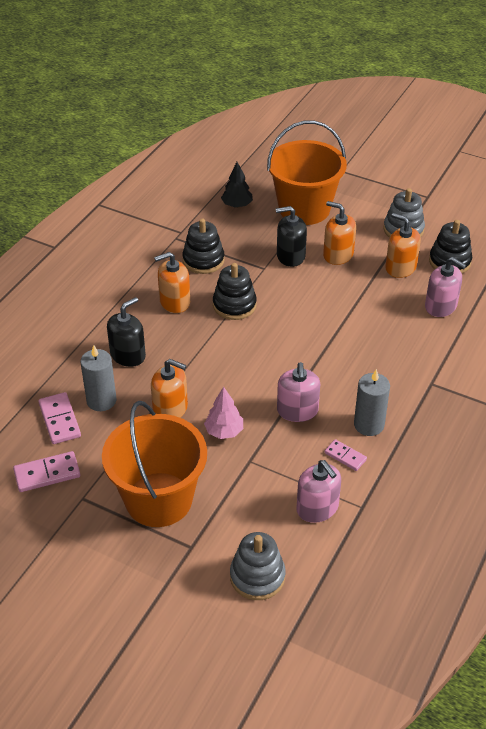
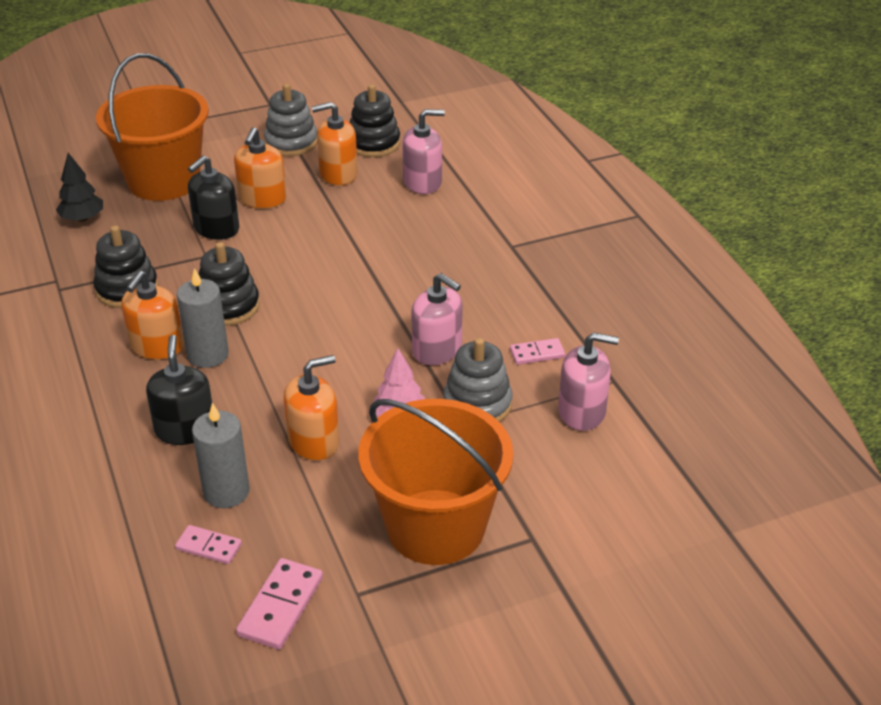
camera: 50 degrees left, 5 degrees down
(59, 420) = (208, 547): pink domino -> pink domino, size x0.64
(257, 577) = (626, 508): grey stacking toy -> grey stacking toy (477, 404)
(338, 255) = (262, 199): orange soap dispenser -> orange soap dispenser turned 60 degrees counterclockwise
(369, 425) = (515, 314): grey candle -> grey candle (208, 355)

